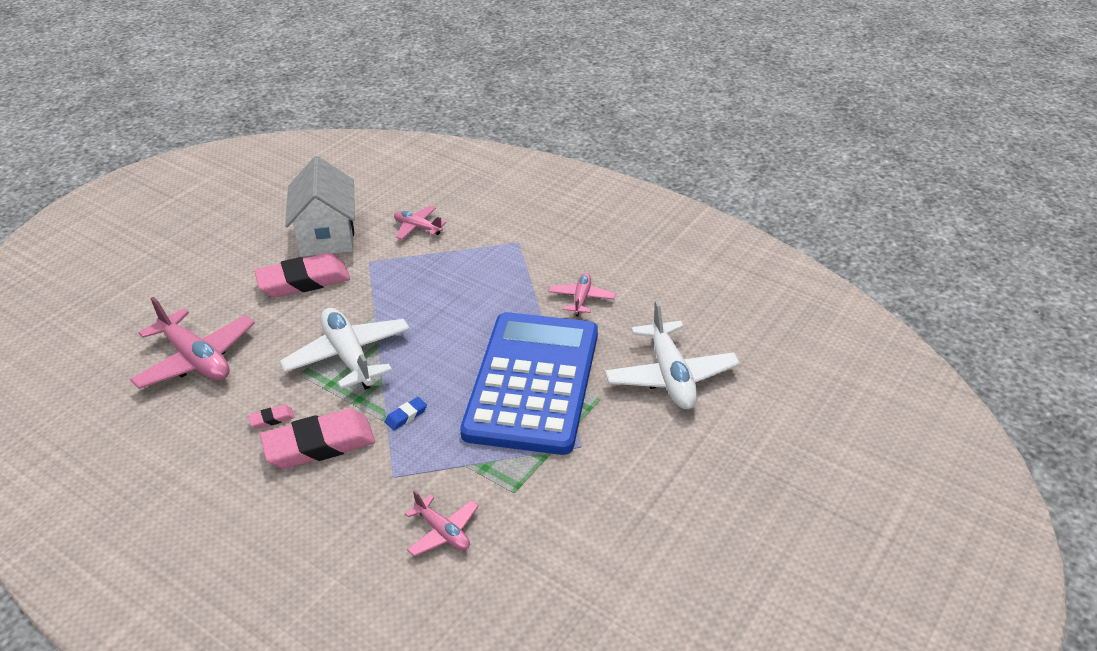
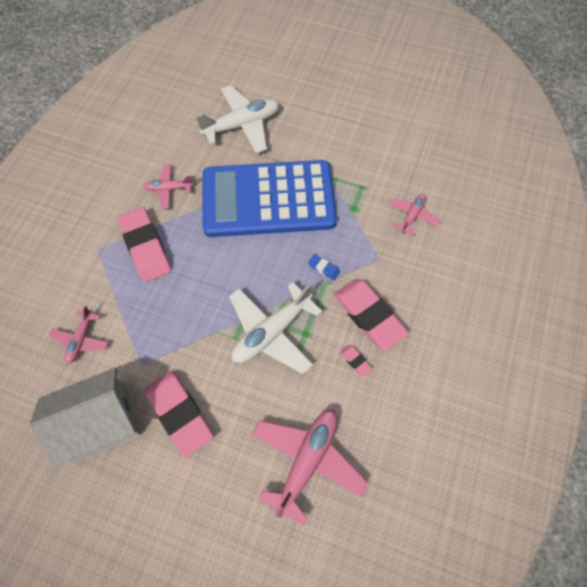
camera: 105 degrees left, 25 degrees up
(505, 275) = (146, 247): none -> pink eraser

